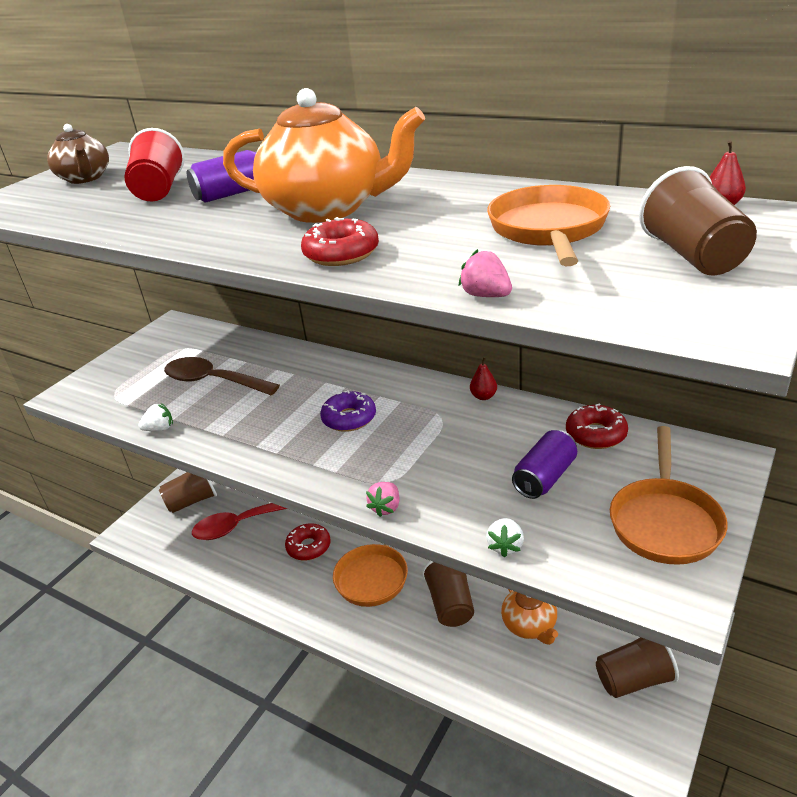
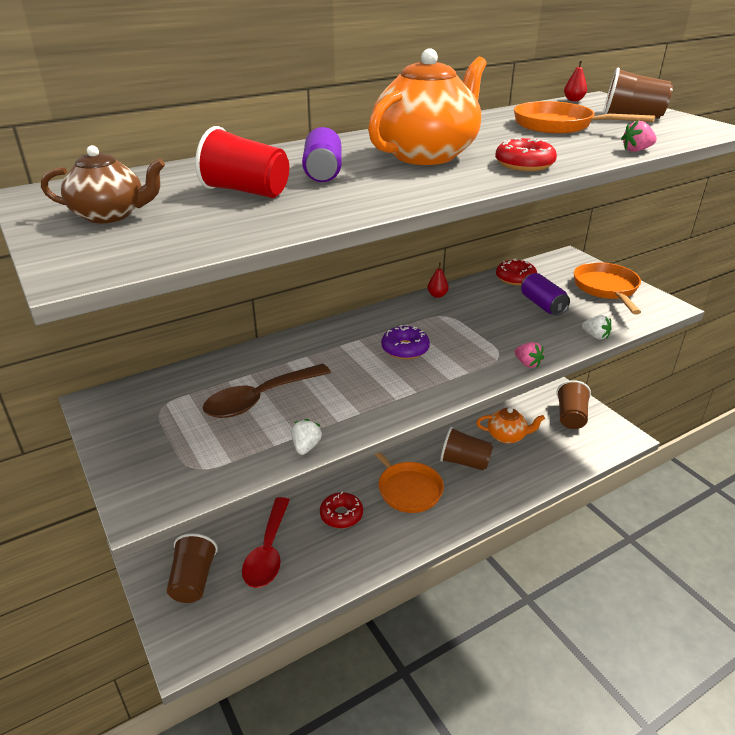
camera: 65 degrees left, 0 degrees up
(664, 522) = (606, 289): orange pan -> orange pan turned 135 degrees counterclockwise

